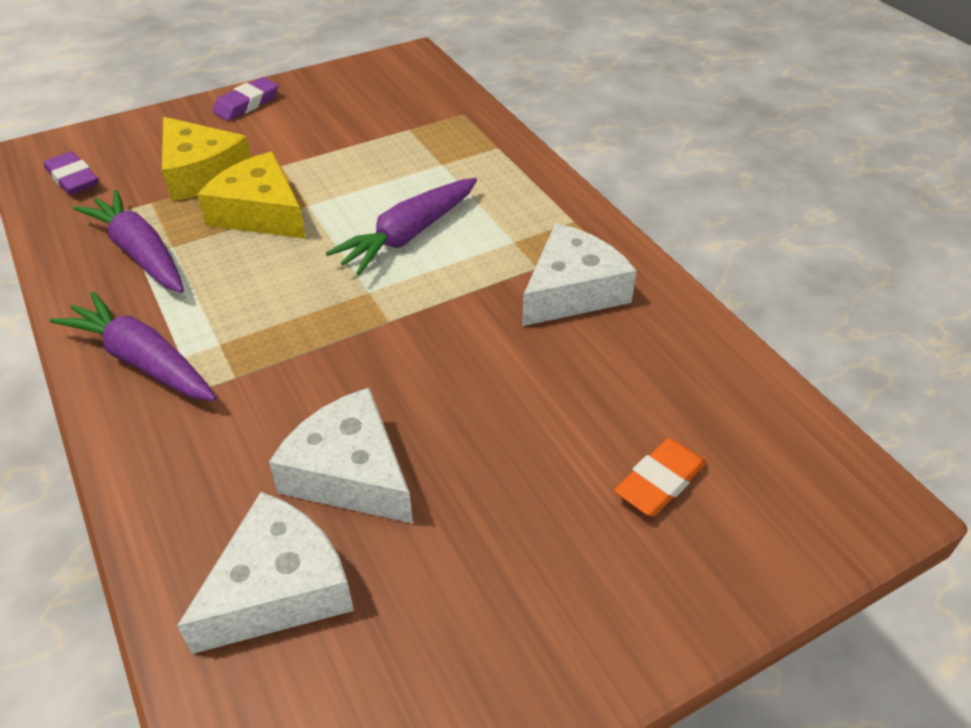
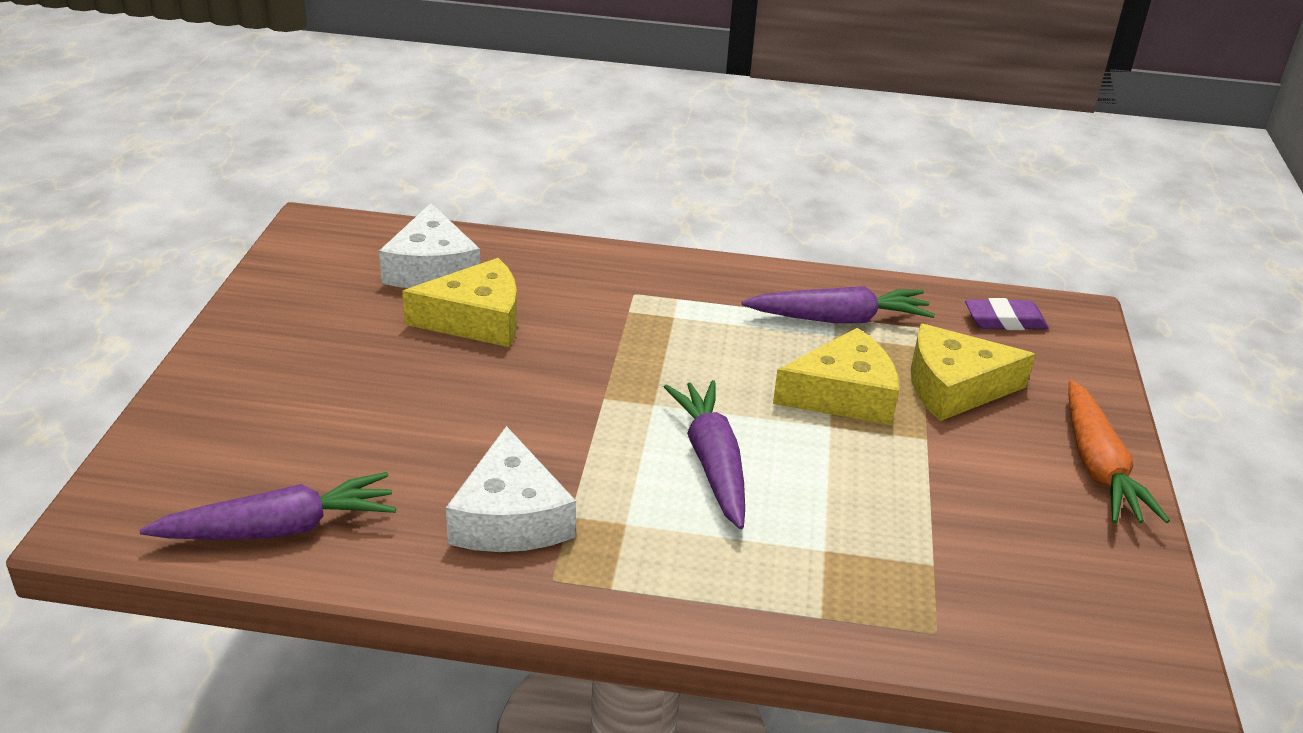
camera: 125 degrees right, 10 degrees down
(143, 361) = (693, 284): purple carrot -> purple carrot (279, 528)
(247, 104) = (1098, 466): purple eraser -> orange carrot
(350, 473) = (476, 320): white cheese -> yellow cheese
(659, 482) = (275, 434): orange eraser -> none

